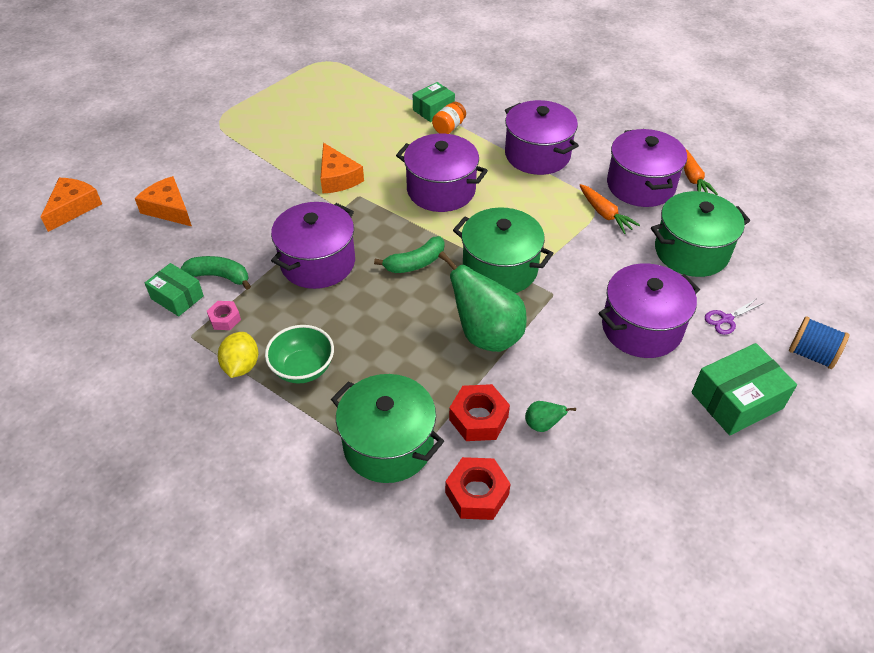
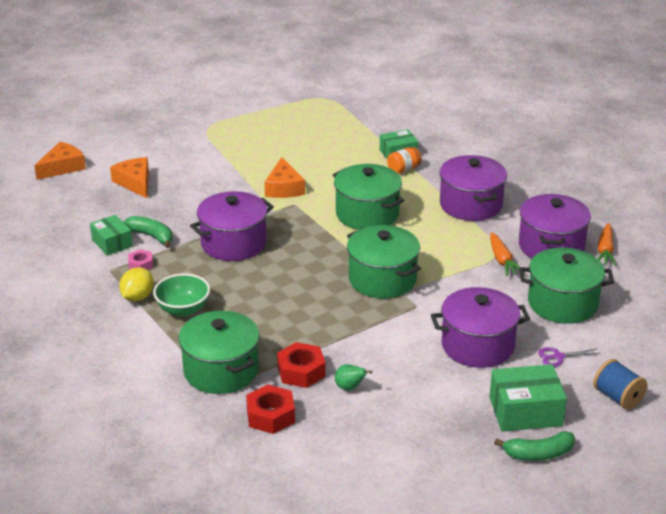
camera: 20 degrees right, 15 degrees down
(415, 263) = (313, 260): green banana -> green banana (538, 454)
(441, 190) = (367, 214): purple pot -> green pot
(486, 335) = (341, 321): green pear -> none

